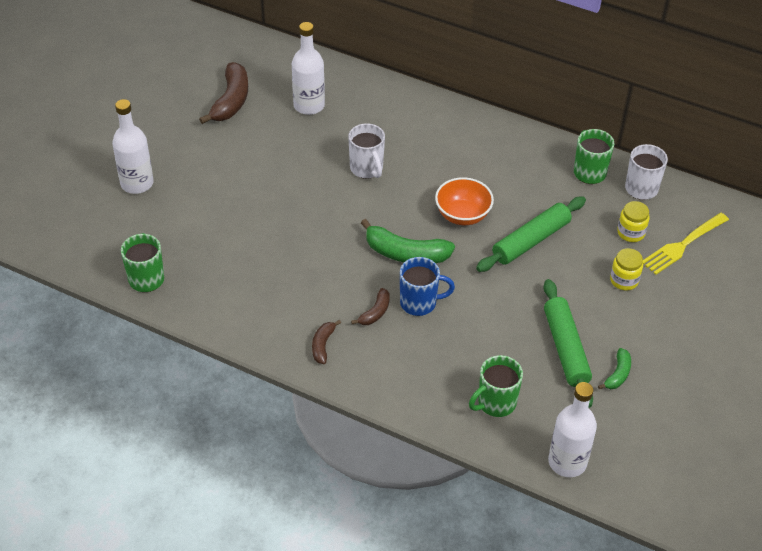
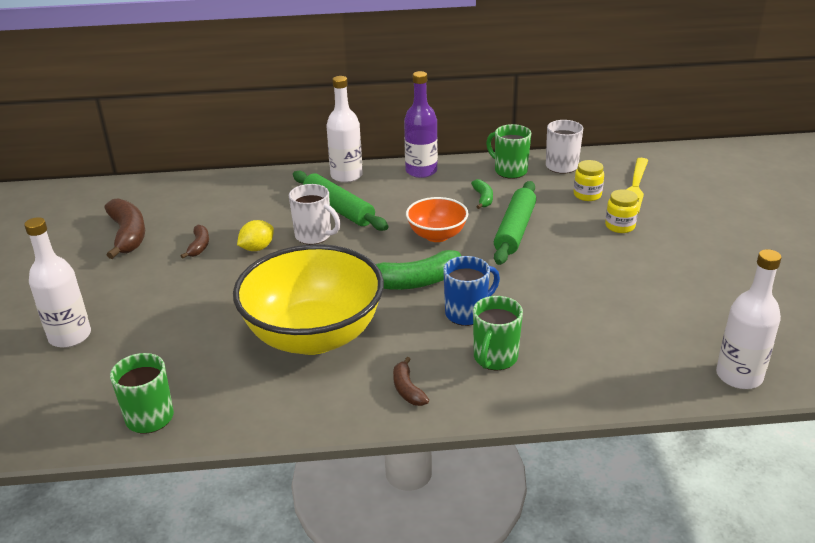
camera: 30 degrees left, 15 degrees down
(295, 266) = (314, 336): none -> yellow bowl
(309, 105) = (213, 212): white bottle -> white bottle (346, 176)
(315, 161) = (257, 248): none -> yellow lemon
(375, 312) = (433, 339): brown banana -> brown banana (199, 246)
(495, 403) = (623, 360): green mug -> green mug (495, 358)
(511, 136) = (421, 171): none -> purple bottle
(565, 348) = (632, 291): green rolling pin -> green rolling pin (338, 209)
(618, 374) = (695, 290): green banana -> green banana (483, 198)

